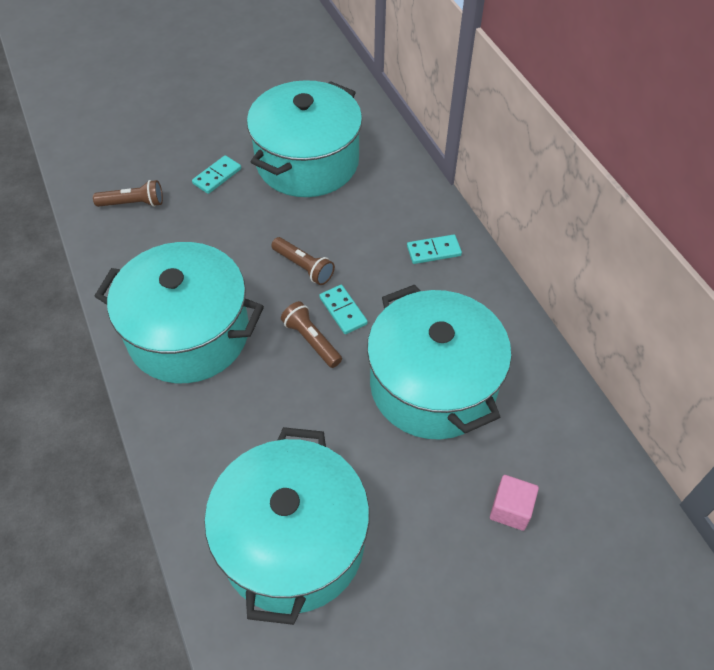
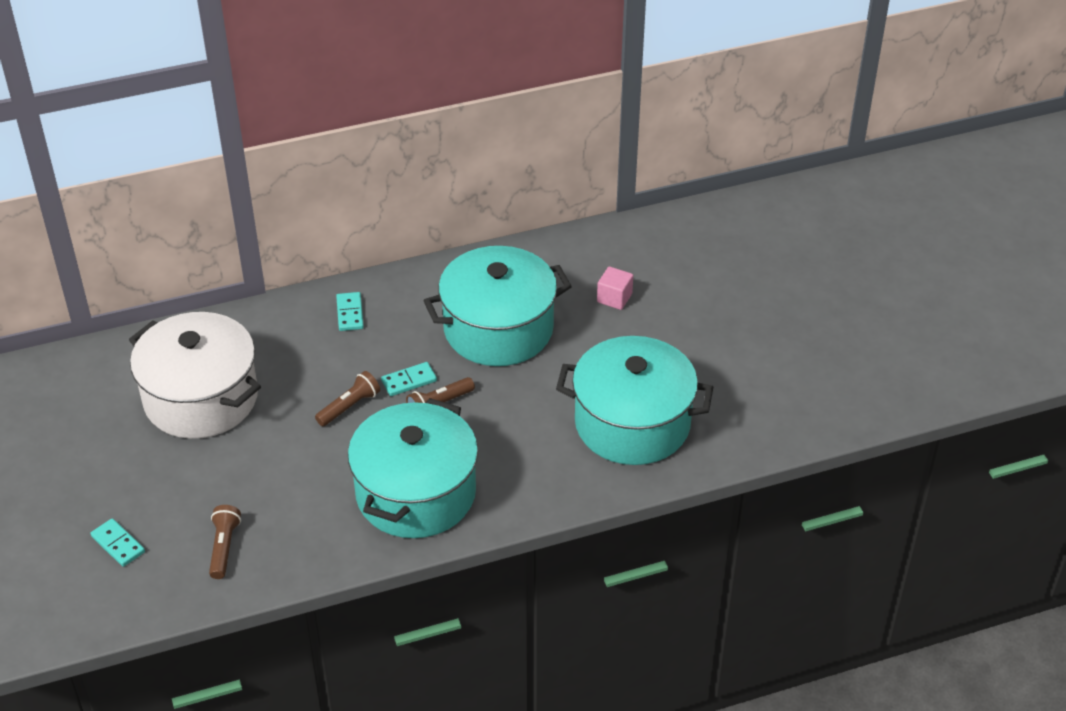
camera: 85 degrees left, 10 degrees down
(217, 176) = (201, 474): turquoise domino -> turquoise domino (118, 544)
(307, 162) = (201, 398): turquoise pot -> white pot

